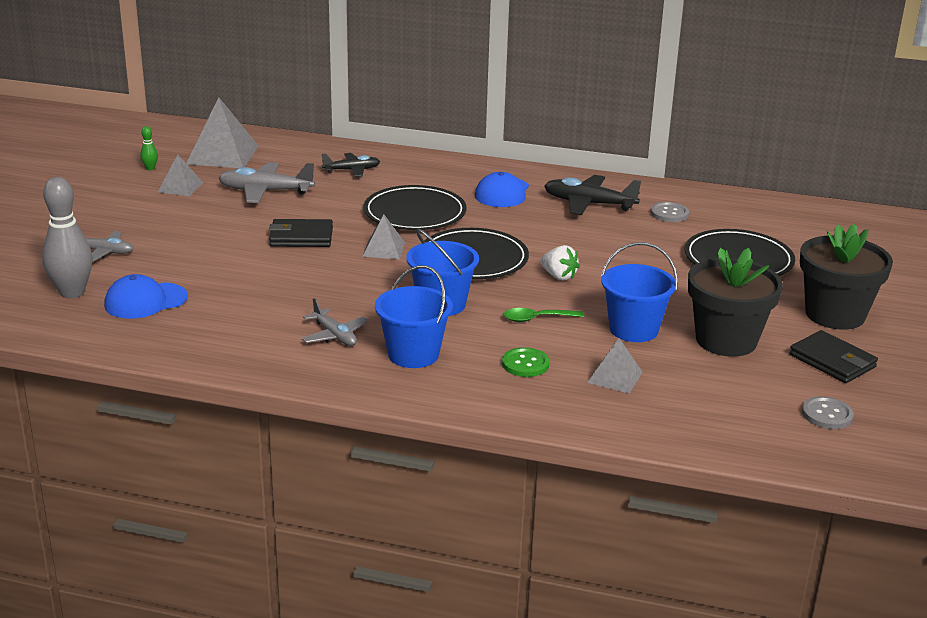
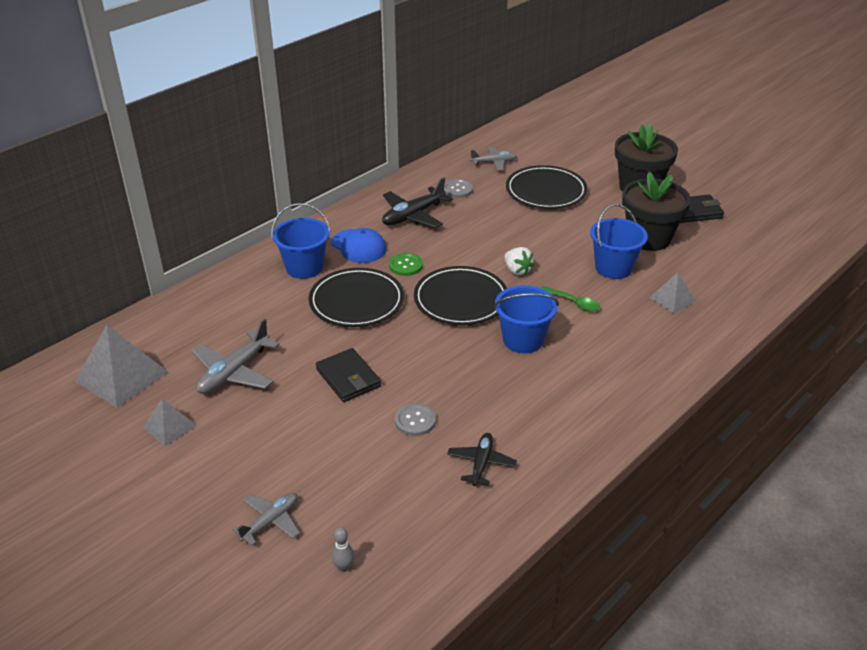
camera: 60 degrees left, 10 degrees up
(72, 292) = (344, 567): grey bowling pin -> grey bowling pin, size x0.43
(145, 301) = (400, 515): blue cap -> none
(150, 168) = (101, 436): green bowling pin -> none
(301, 237) = (348, 378): black wallet -> black wallet turned 60 degrees counterclockwise
(334, 335) = (538, 412): grey plane -> grey plane (494, 162)
(352, 170) = (240, 308): black plane -> black plane (481, 463)
(383, 249) = (408, 339): grey pyramid -> none
(413, 354) = (592, 380): blue bucket -> blue bucket (304, 267)
(525, 364) = (635, 331): green button -> green button (405, 265)
(537, 319) = (574, 303): green spoon -> green spoon turned 75 degrees counterclockwise
(558, 276) = (517, 270): white strawberry -> white strawberry turned 75 degrees clockwise
(827, 414) = (753, 239): grey button -> grey button (415, 421)

